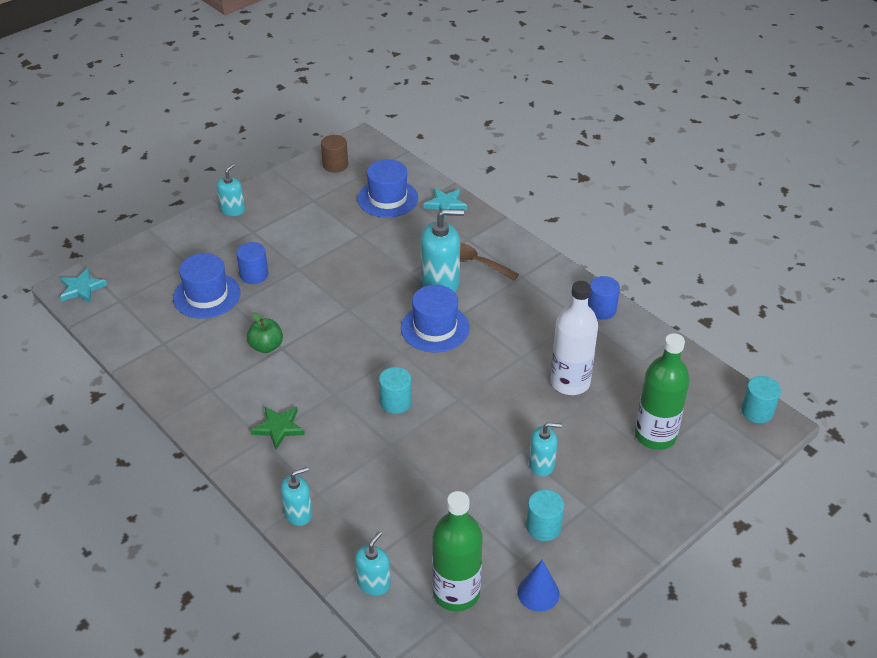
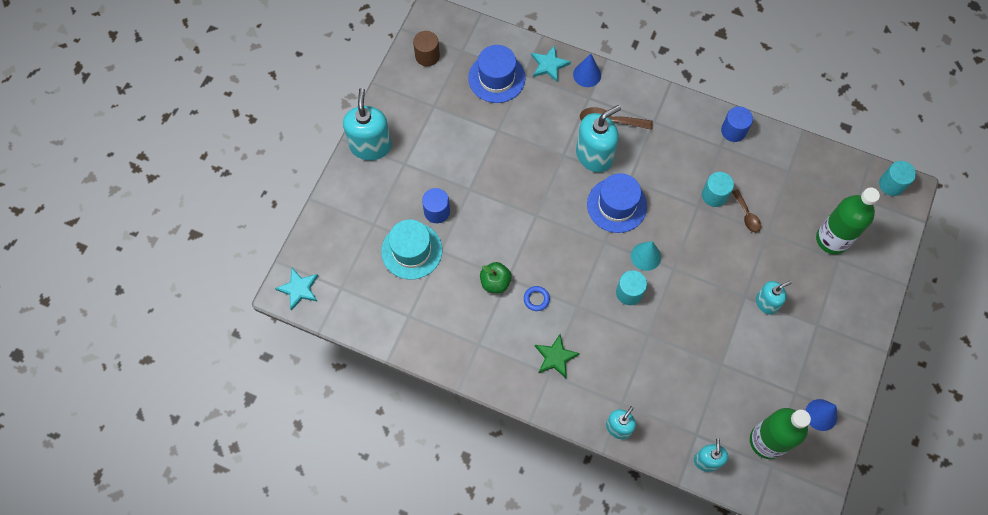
camera: 25 degrees left, 25 degrees up
(207, 295) = (411, 251): blue hat -> turquoise hat
(233, 210) = (370, 146): turquoise soap dispenser -> turquoise soap dispenser, size x1.71
(296, 374) = (536, 299): none -> blue ring
(435, 379) = (645, 256): none -> turquoise cone
(478, 222) = (587, 74): none -> blue cone
(543, 527) = (796, 357): turquoise cylinder -> turquoise cylinder (714, 195)
(570, 382) = (747, 215): white bottle -> brown spoon

